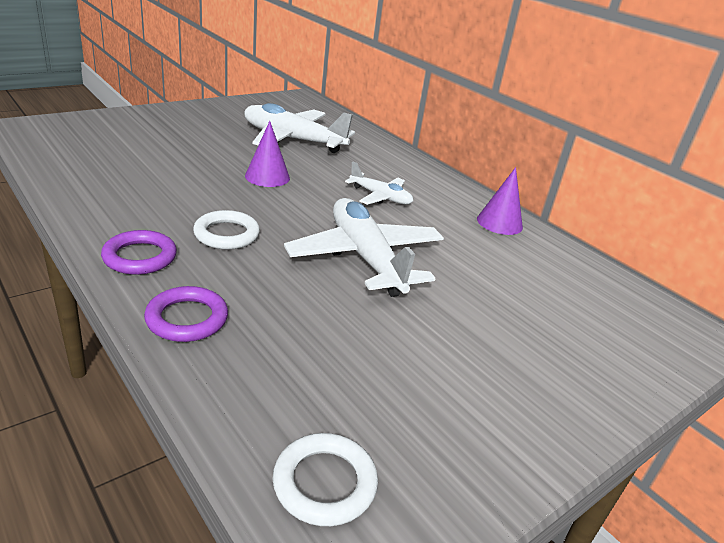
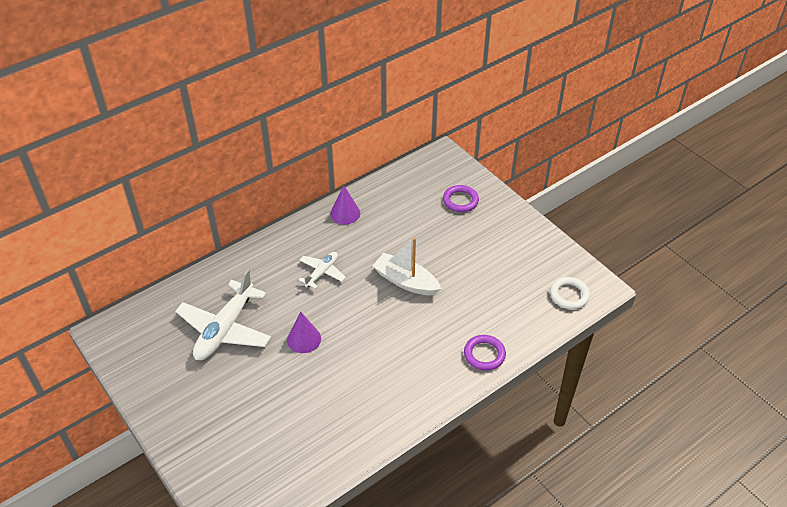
camera: 85 degrees left, 15 degrees up
(140, 257) = (432, 388): purple ring -> purple ring (460, 201)
(226, 234) = (395, 351): white ring -> none
(365, 258) = (406, 281): white plane -> white boat

